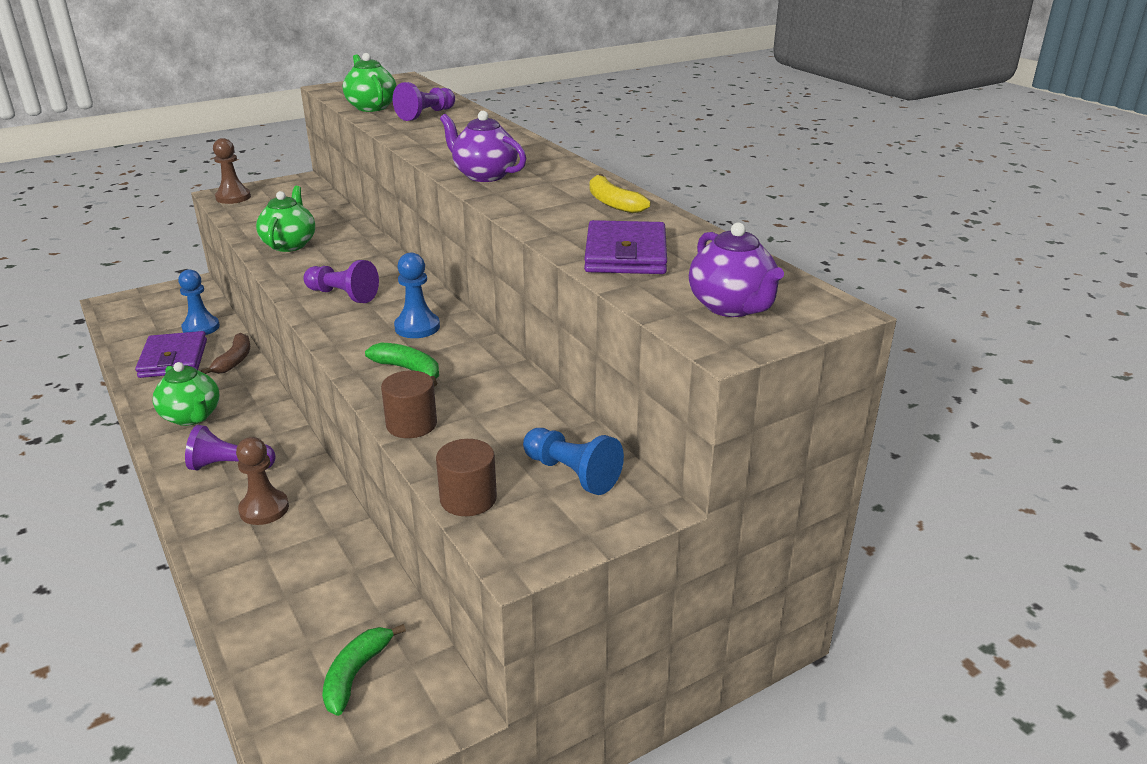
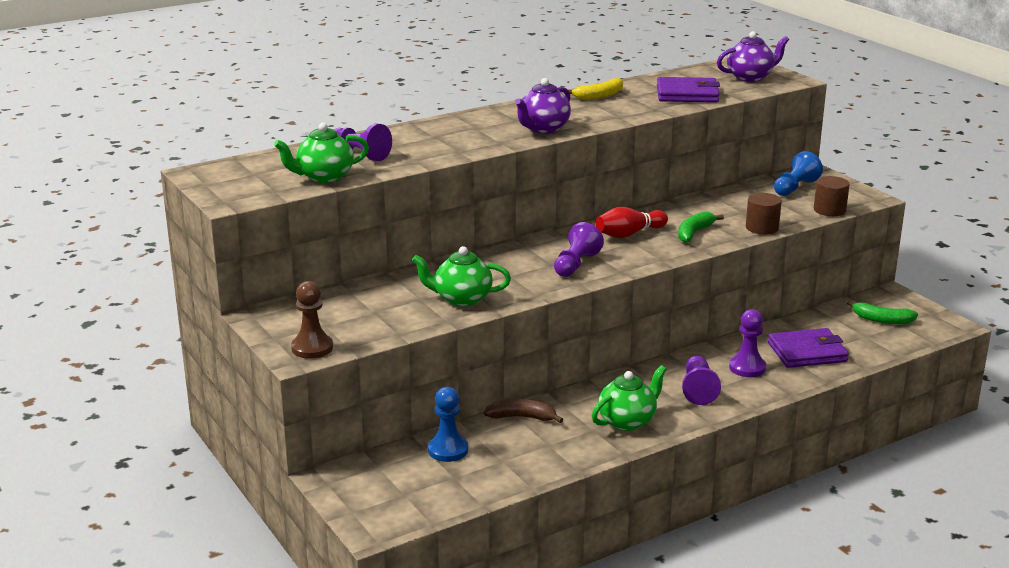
camera: 90 degrees left, 5 degrees down
(173, 359) = (519, 453): purple wallet -> purple wallet (807, 352)
(264, 509) = (747, 368): brown pawn -> purple pawn
(417, 327) = (629, 234): blue pawn -> red bowling pin

